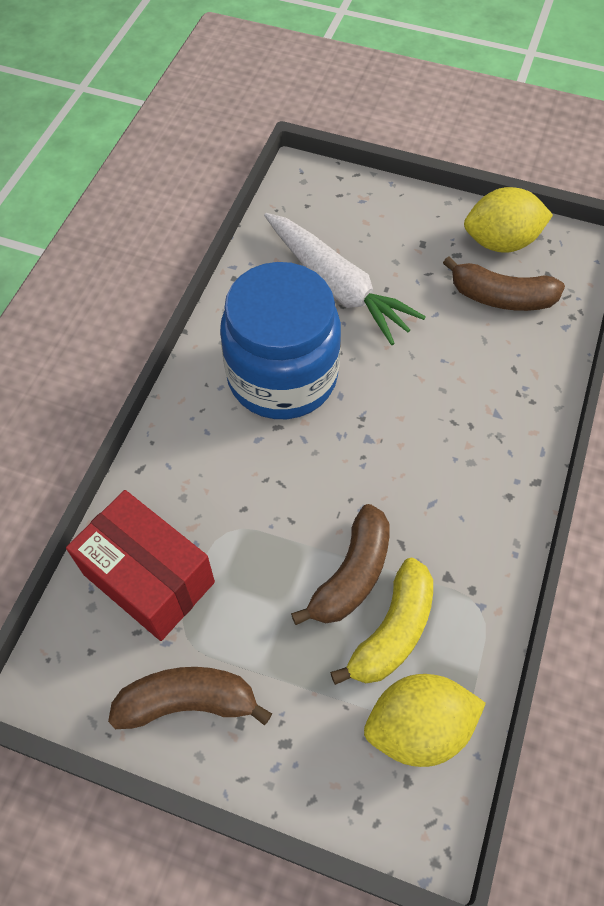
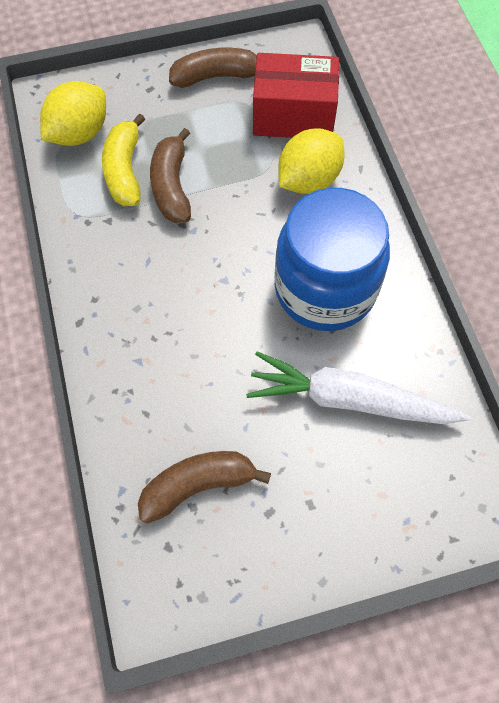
camera: 145 degrees right, 5 degrees up
(188, 702) = (216, 76): brown banana -> brown banana turned 150 degrees counterclockwise
(500, 242) = (236, 559): yellow lemon -> yellow lemon (308, 180)

